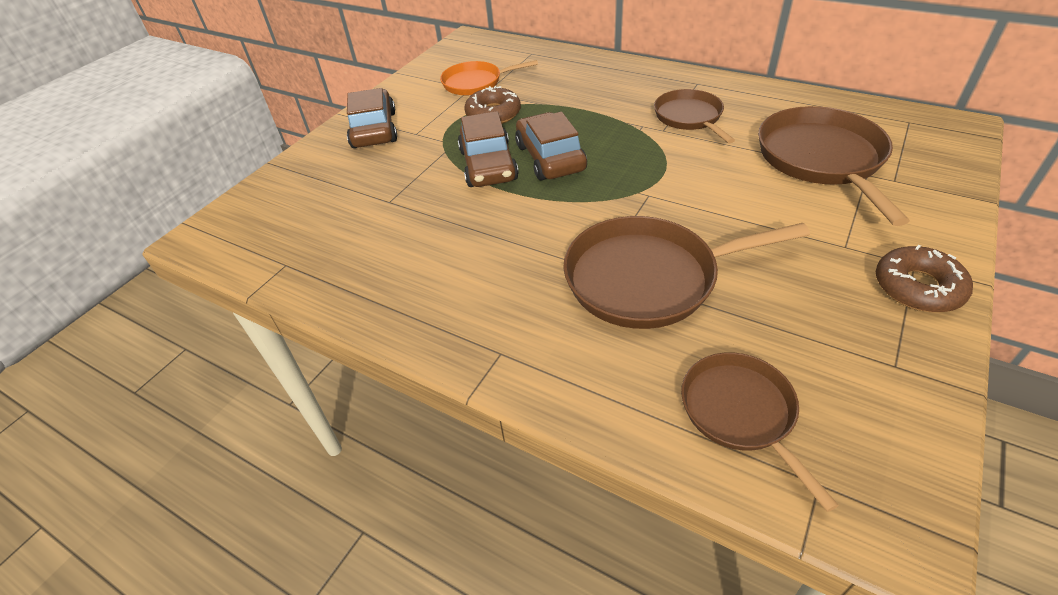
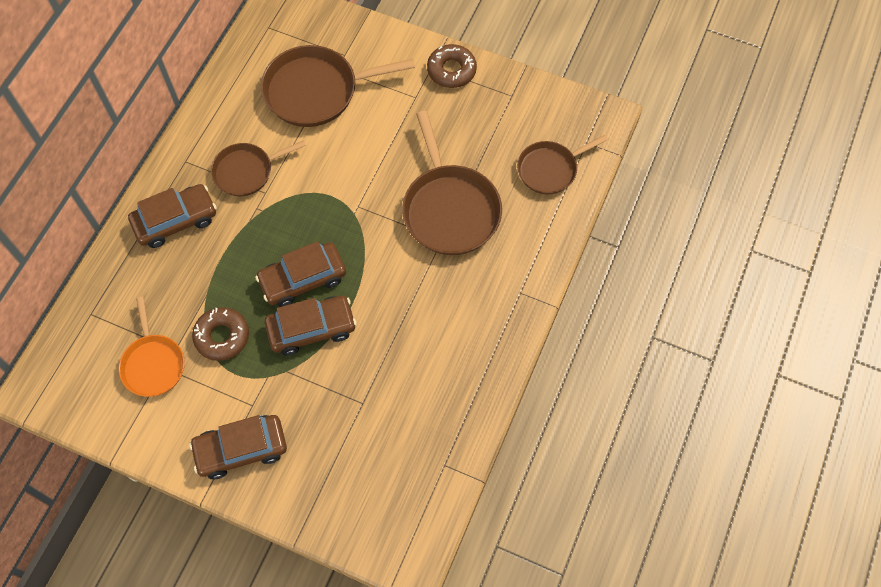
camera: 100 degrees left, 20 degrees up
(625, 83) = (175, 220): none -> brown car

